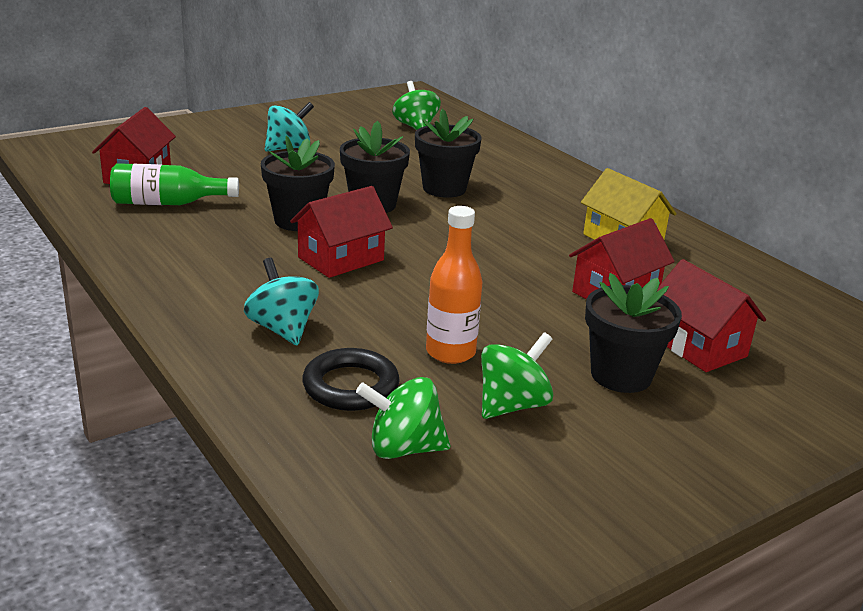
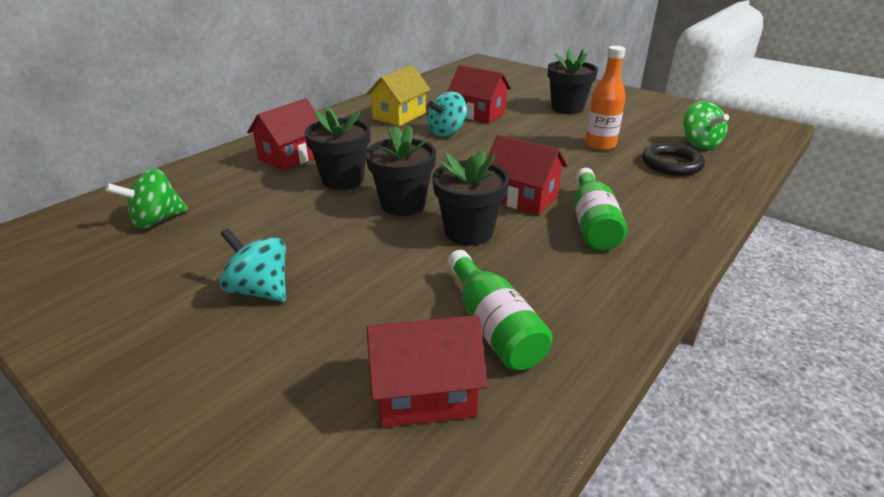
camera: 105 degrees left, 5 degrees up
(257, 278) = (592, 223): none -> green bottle
(282, 329) = (645, 196): turquoise spinning top -> turquoise spinning top (447, 132)
(512, 405) = (627, 126): green spinning top -> none
(698, 346) = (517, 96): red house -> red house (291, 156)

